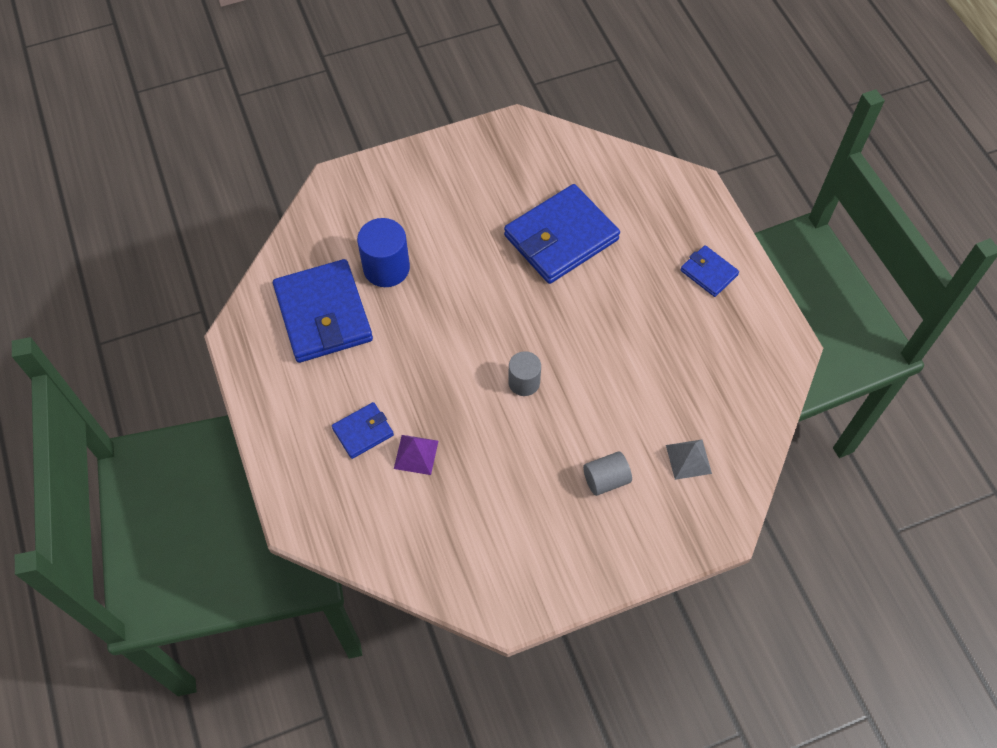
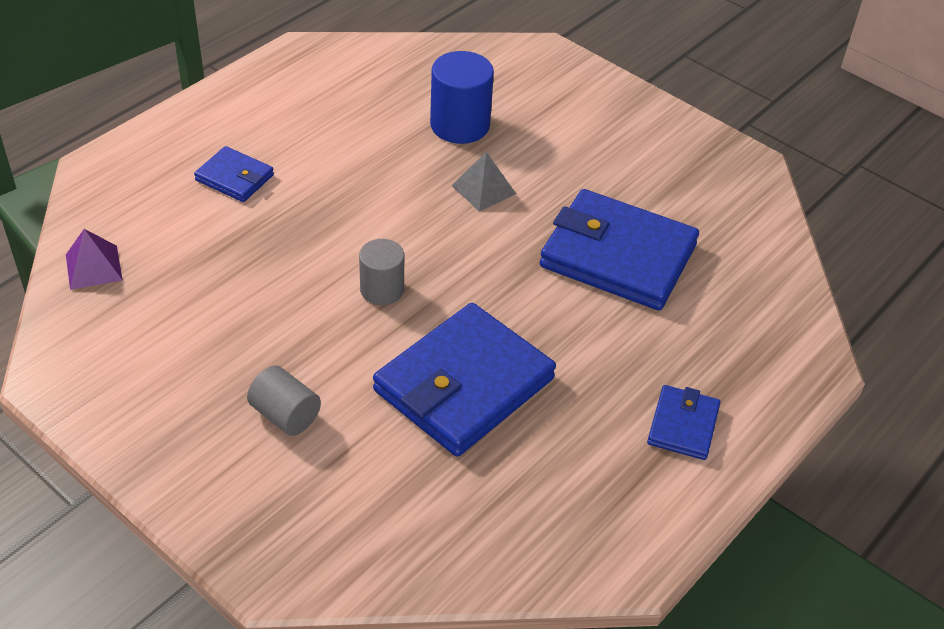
camera: 60 degrees right, 15 degrees down
(323, 314) = (366, 99): blue wallet -> blue wallet (464, 385)
(416, 454) = (228, 229): purple pyramid -> purple pyramid (93, 267)
(688, 459) = (364, 496): grey pyramid -> grey pyramid (483, 189)

